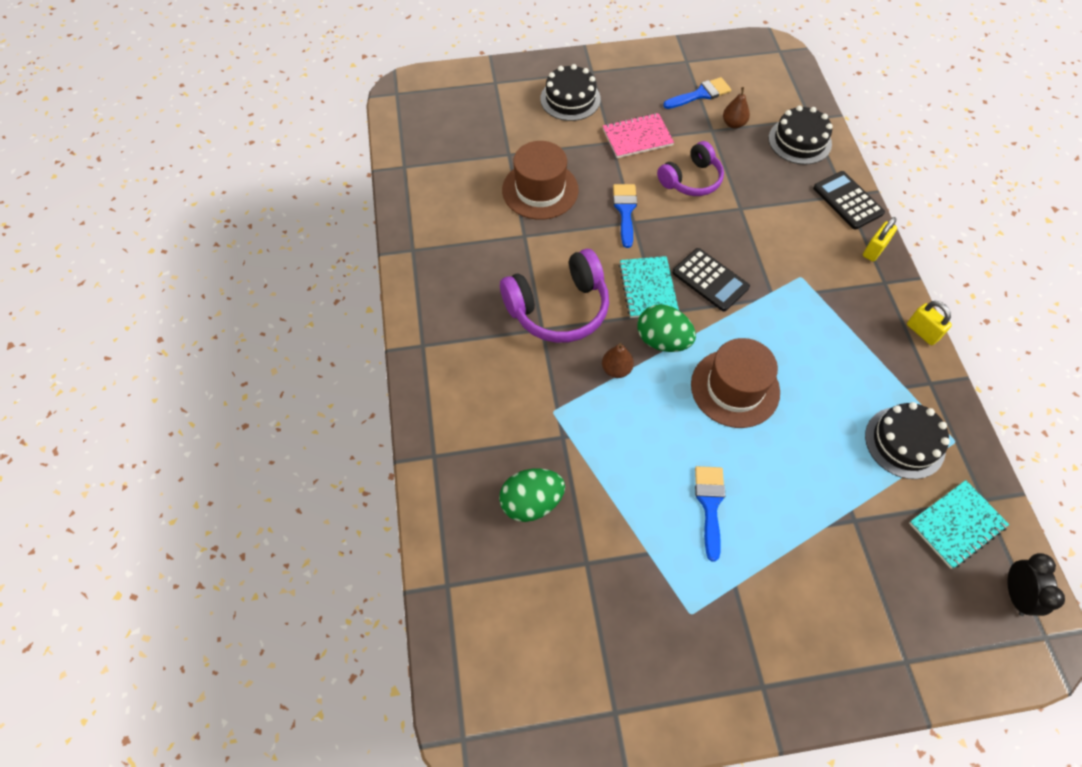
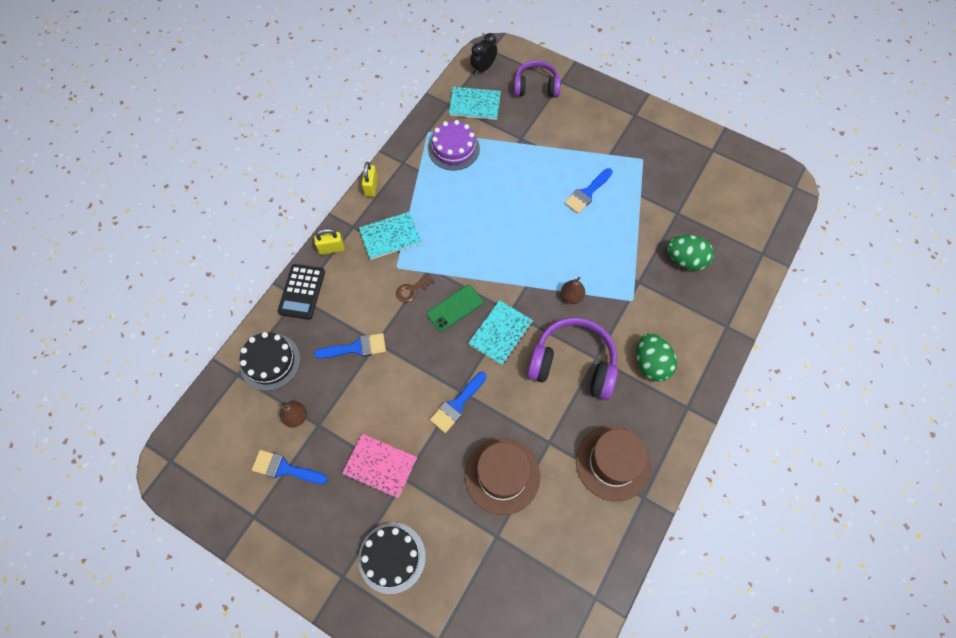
camera: 140 degrees left, 5 degrees up
(662, 341) = (526, 293): green egg -> green egg (651, 364)
(691, 179) = (383, 393): purple headphones -> purple headphones (536, 87)
(710, 280) = (455, 308): black calculator -> green phone
(735, 388) = (512, 236): brown hat -> brown hat (613, 463)
(751, 193) = (356, 348): none -> blue brush
(763, 267) = (412, 290): none -> brown key
(842, 299) = (390, 236): none -> turquoise notebook
(904, 442) = (453, 149): black cake -> purple cake

